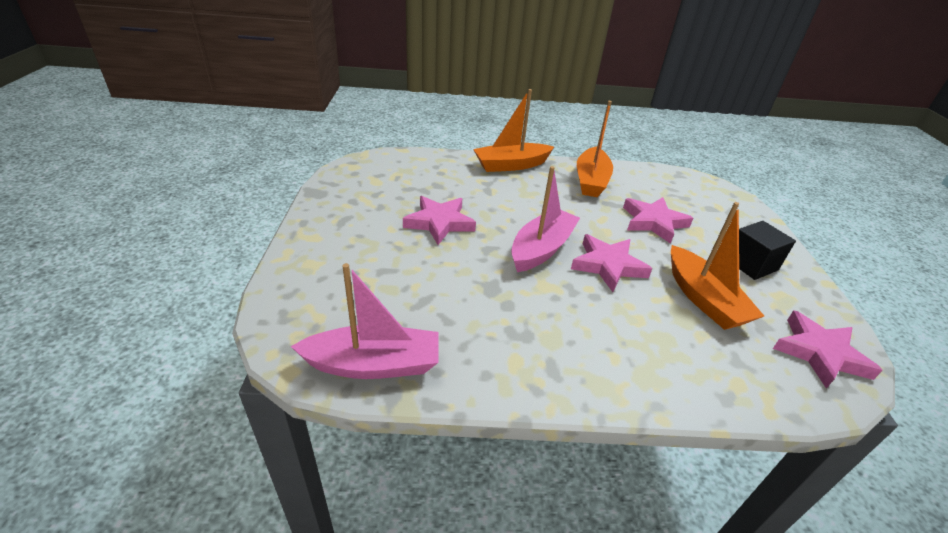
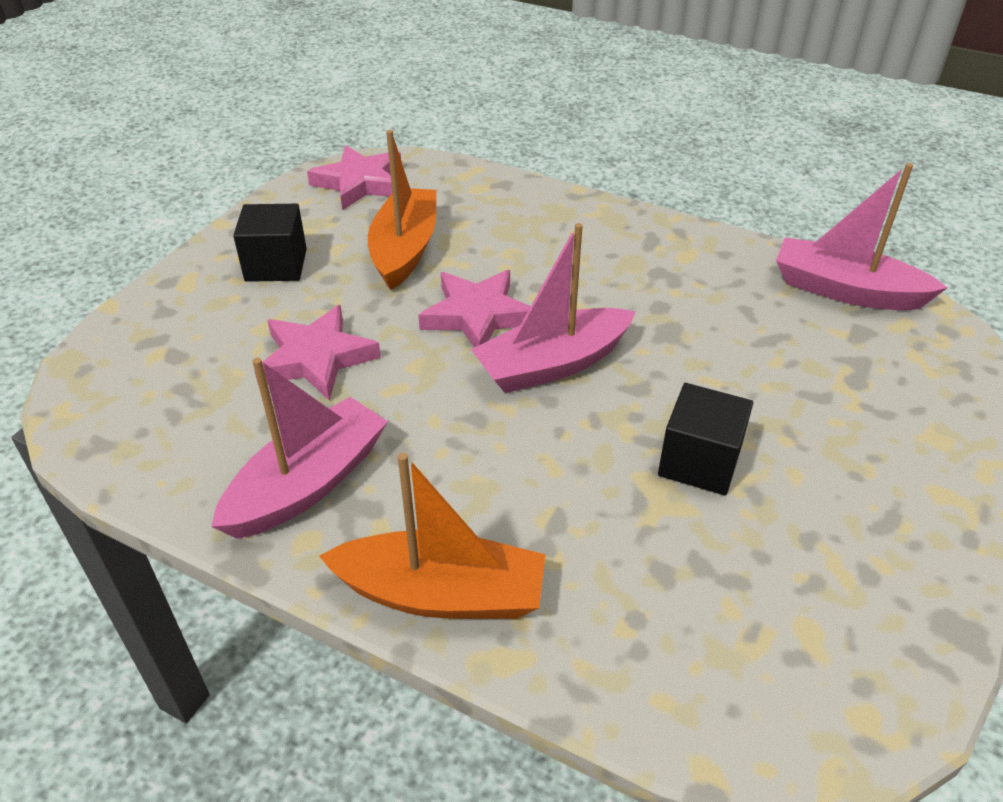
camera: 150 degrees left, 5 degrees up
(439, 223) = (699, 462): pink star -> black cube
(591, 180) = (307, 484): orange boat -> pink boat

